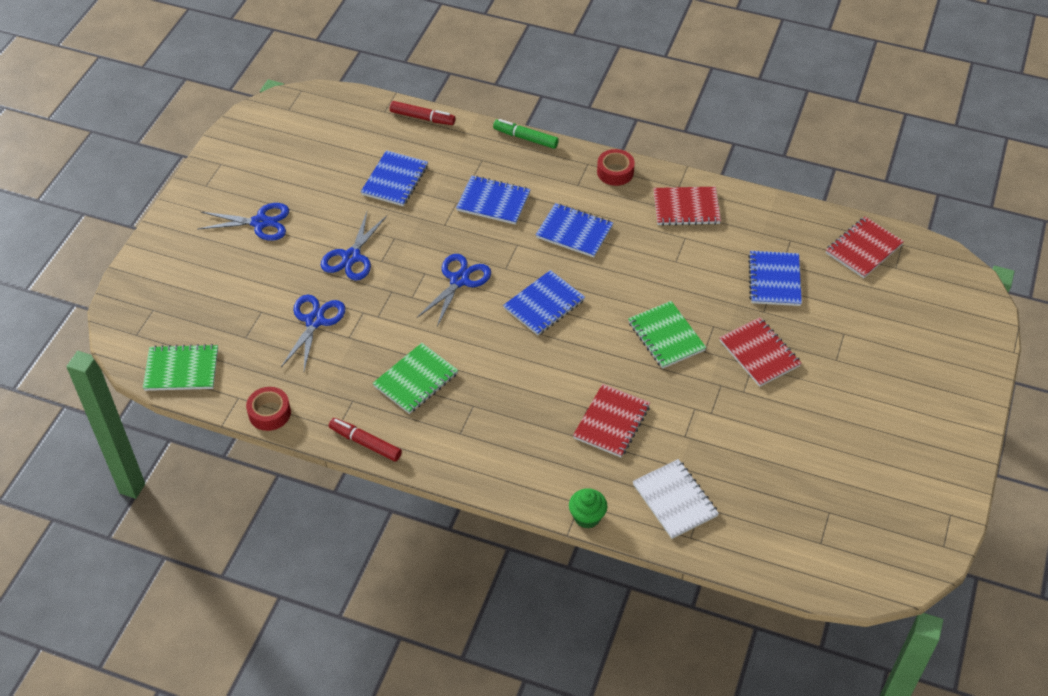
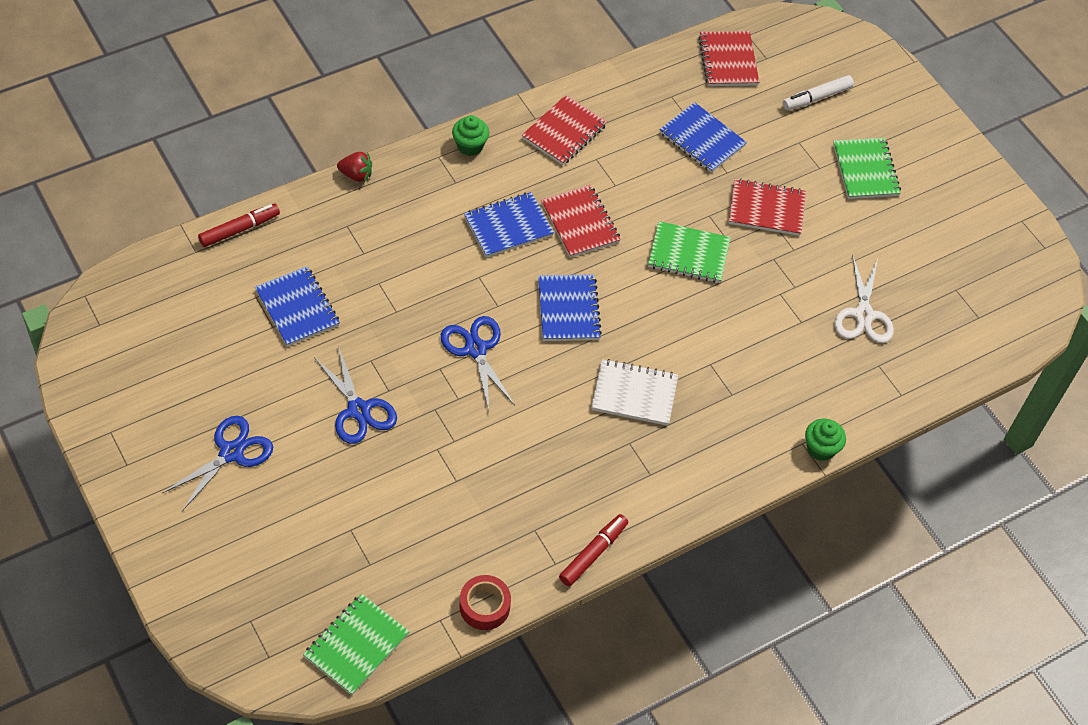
camera: 55 degrees left, 5 degrees up
(315, 321) = (408, 494): blue scissors -> none
(365, 443) = (593, 553): red marker -> red marker turned 150 degrees clockwise
(416, 380) = (559, 464): green notebook -> green notebook (865, 170)
(493, 202) = (408, 256): blue notebook -> none
(525, 138) = (356, 175): green marker -> red strawberry
(611, 422) = (741, 359): red notebook -> red notebook (580, 223)
(615, 172) = (470, 146): red tape -> green cupcake
(674, 500) = (857, 377): white notebook -> white notebook (634, 394)
(735, 469) = (863, 315): none -> white scissors
(898, 317) = (816, 97): none -> white marker

